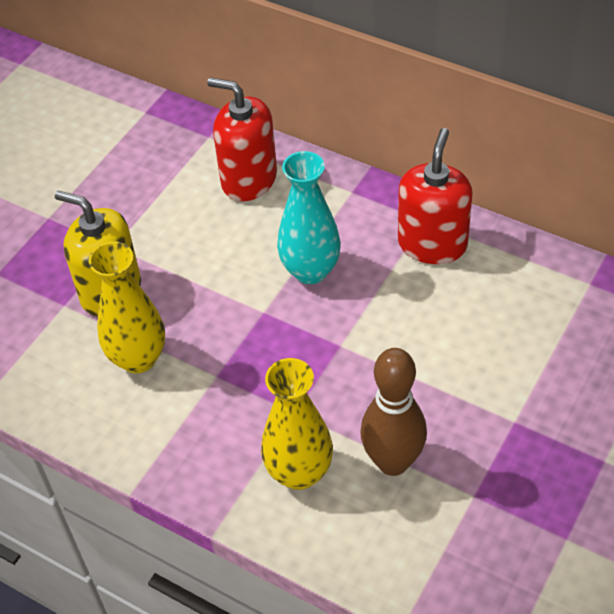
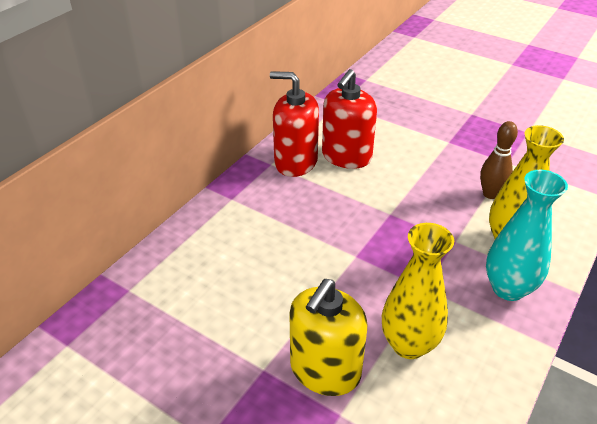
camera: 90 degrees left, 10 degrees down
(249, 179) = (198, 261): red soap dispenser -> red soap dispenser (346, 156)
(310, 271) = (314, 226): turquoise vase -> turquoise vase (508, 288)
(393, 462) = (490, 194): brown bowling pin -> brown bowling pin, size x0.66

